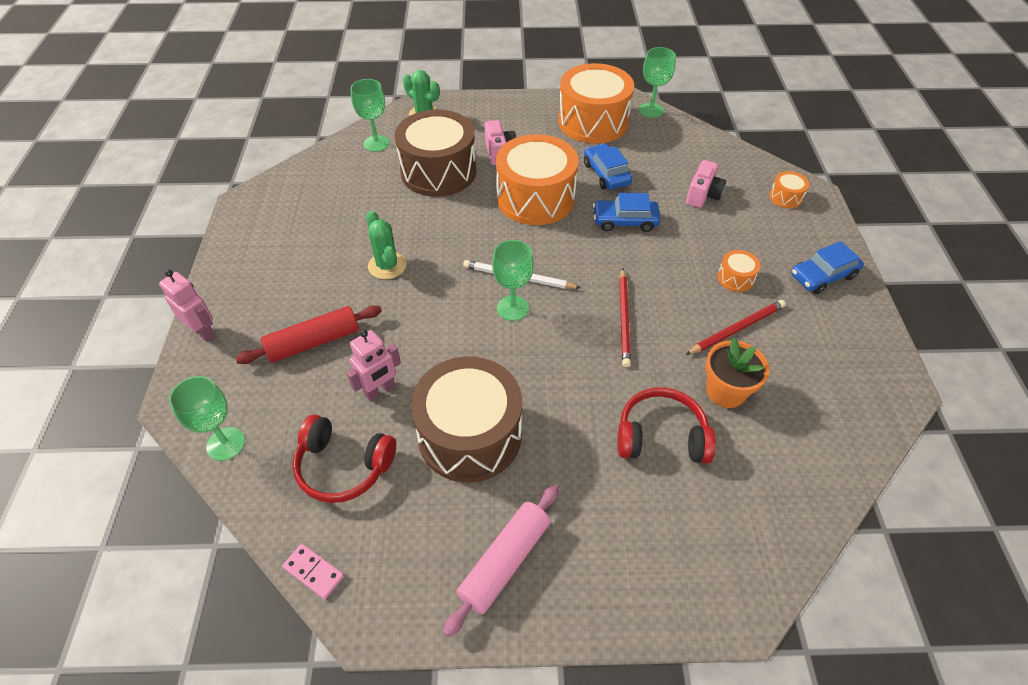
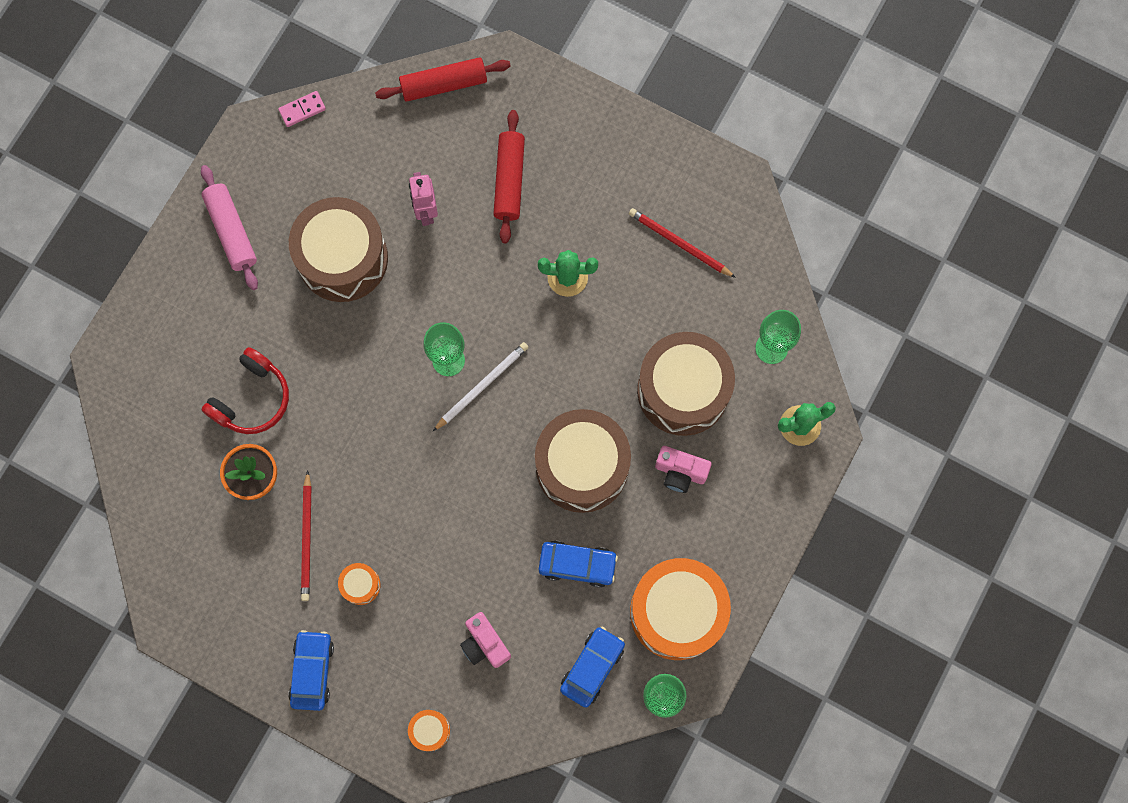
camera: 120 degrees right, 25 degrees up
(203, 332) = (574, 98): pink robot -> none
(226, 443) = (444, 84): green goblet -> red rolling pin
(343, 466) = (372, 158): red headphones -> none
(535, 198) = (582, 466): orange drum -> brown drum
(624, 319) = (377, 448): red pencil -> red pencil (679, 243)
(625, 221) = (495, 534): blue car -> blue car (592, 667)

